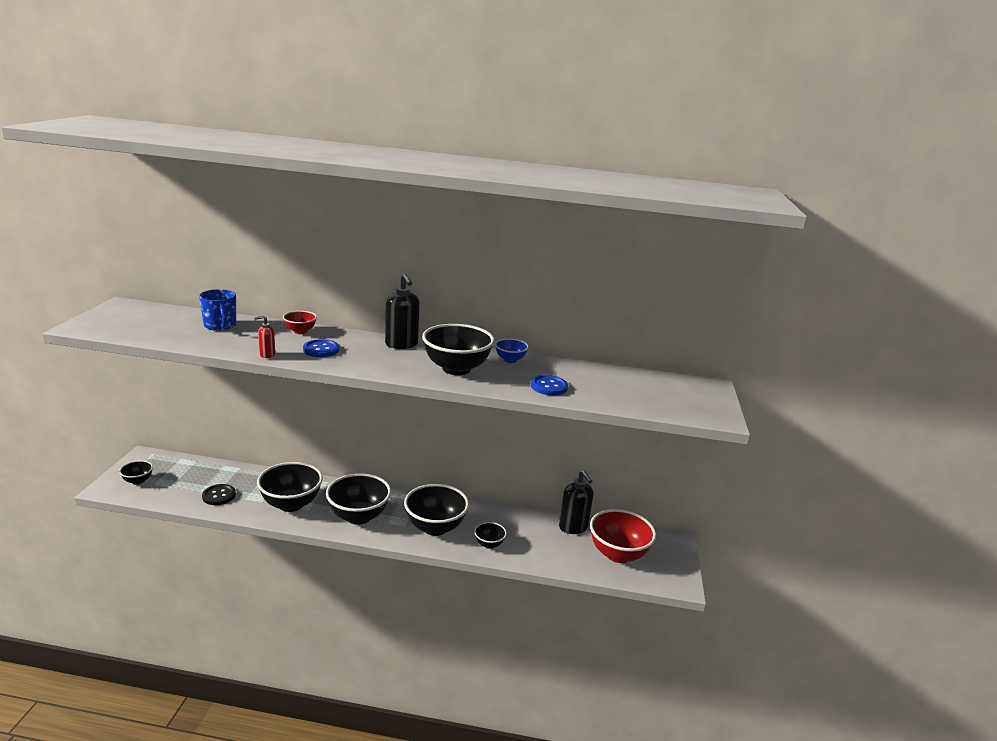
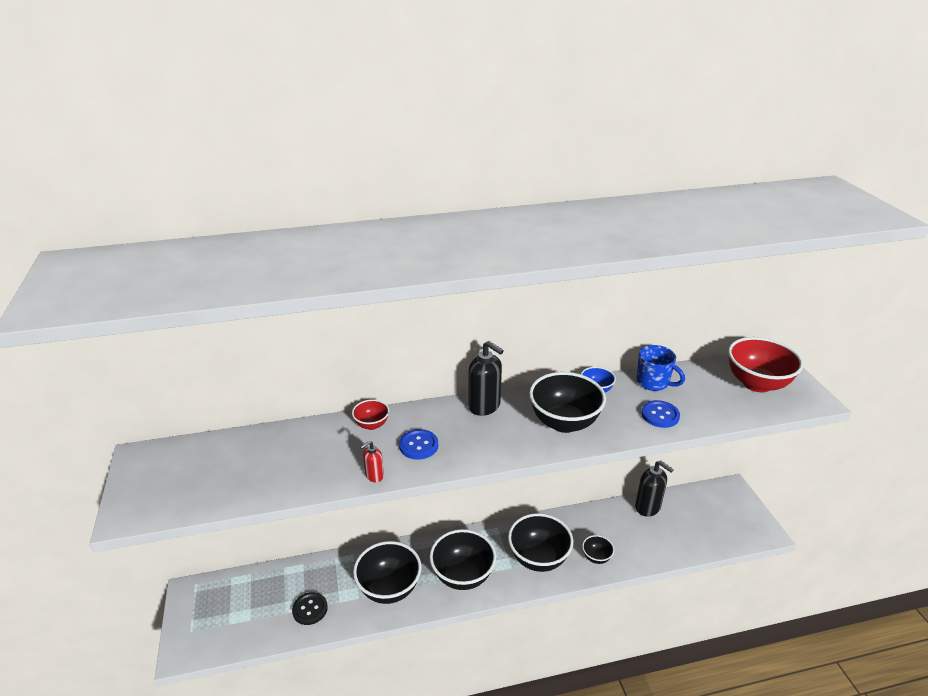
camera: 20 degrees left, 10 degrees up
(138, 481) = (208, 627): black bowl -> none
(220, 326) = (282, 449): blue mug -> blue mug (653, 382)
(618, 554) = (701, 522): red bowl -> red bowl (756, 383)

